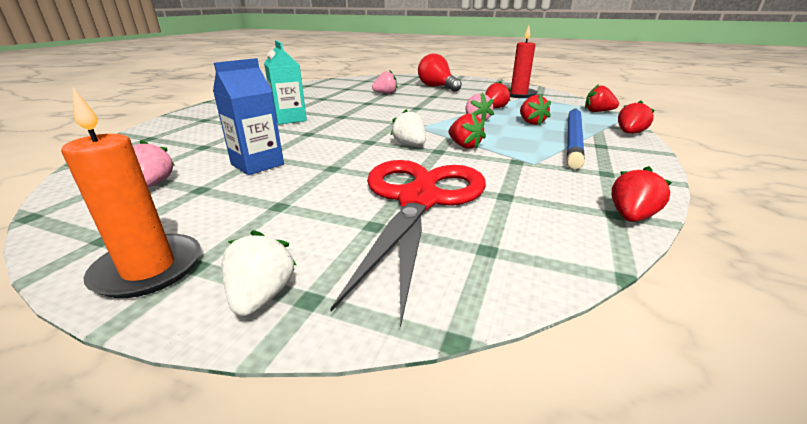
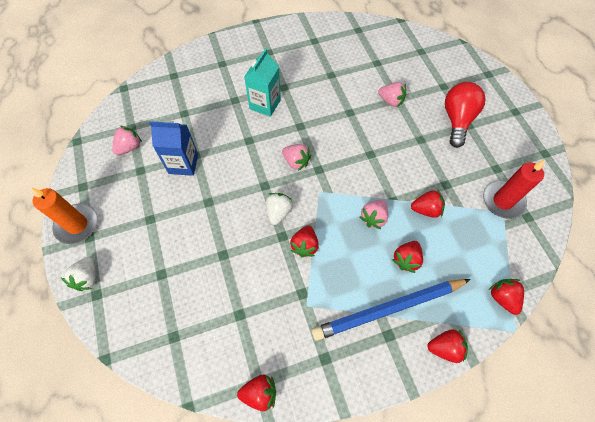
camera: 50 degrees right, 35 degrees up
(261, 296) = (87, 278): white strawberry -> white strawberry turned 135 degrees clockwise
(372, 126) = (296, 162): none -> pink strawberry
(418, 200) = (200, 275): red scissors -> none

